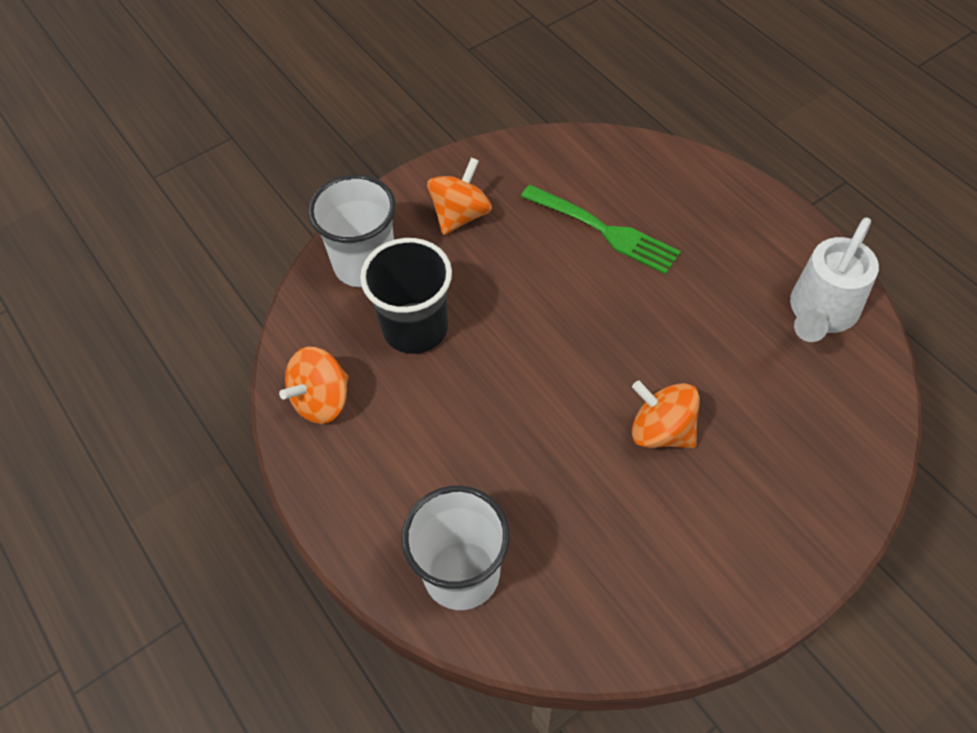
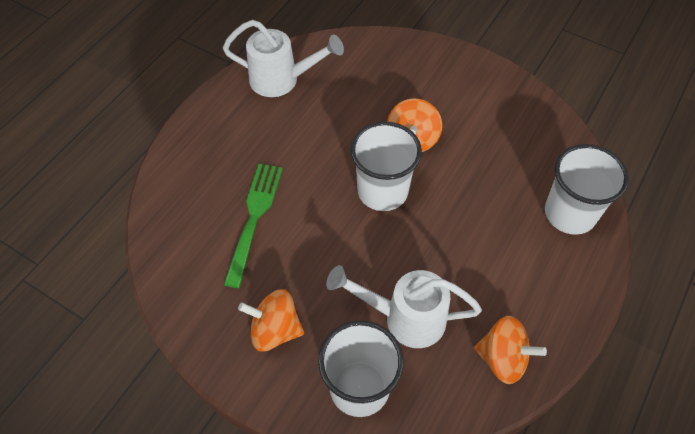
camera: 115 degrees left, 0 degrees up
(415, 328) = (405, 318): black cup -> white watering can
(590, 365) = (382, 191): none -> white cup

